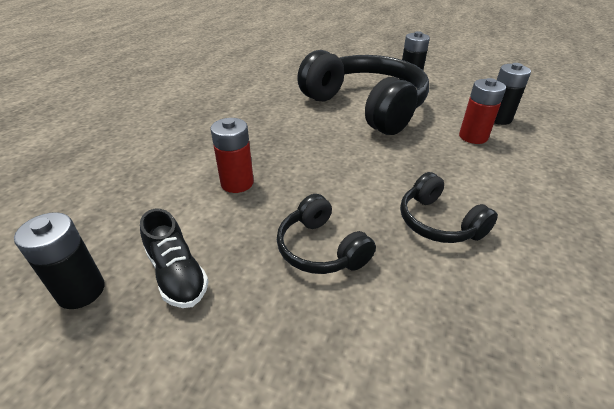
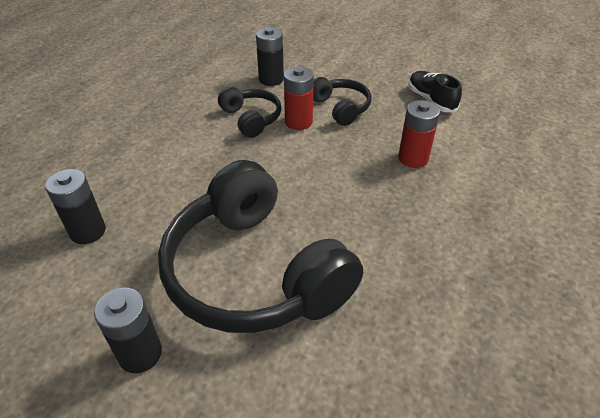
camera: 175 degrees left, 5 degrees up
(81, 291) = (483, 96): black battery -> black battery (271, 79)
(473, 137) = (150, 201): red battery -> red battery (298, 122)

